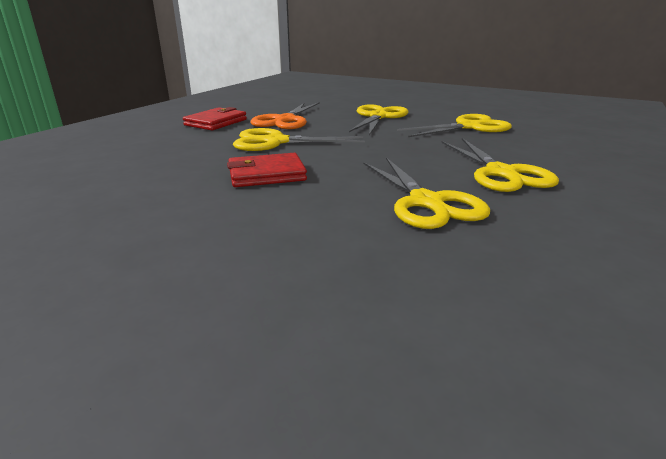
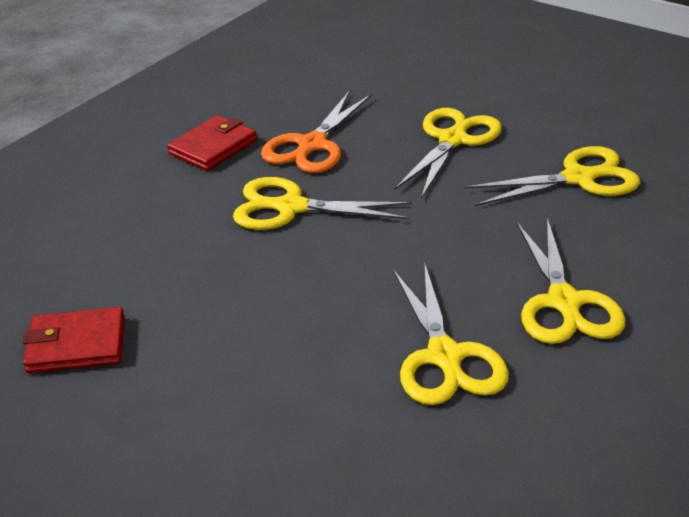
camera: 10 degrees right, 10 degrees up
(266, 174) = (269, 286): red wallet -> red wallet (76, 345)

